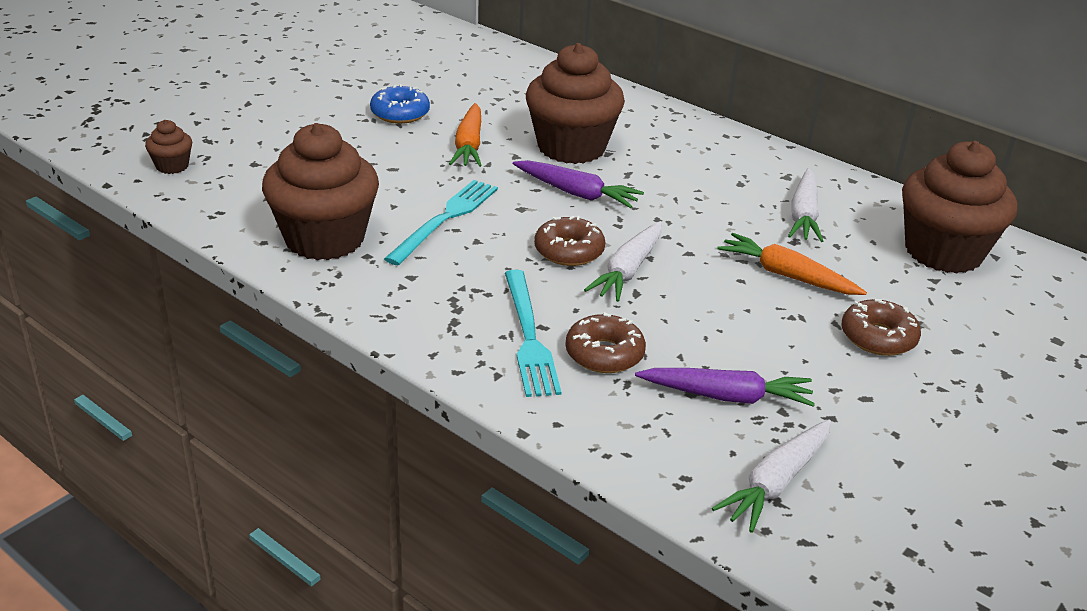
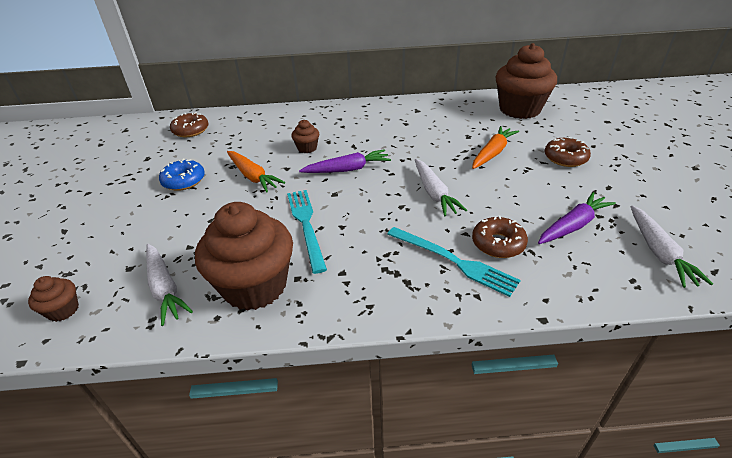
camera: 40 degrees left, 5 degrees up
(569, 251) = (393, 201): brown donut -> brown donut (191, 130)
(571, 147) = (307, 148): brown cupcake -> brown cupcake, size x0.44
(787, 275) = (492, 153): orange carrot -> orange carrot turned 135 degrees clockwise
(803, 215) = (451, 123): white carrot -> white carrot (165, 288)

